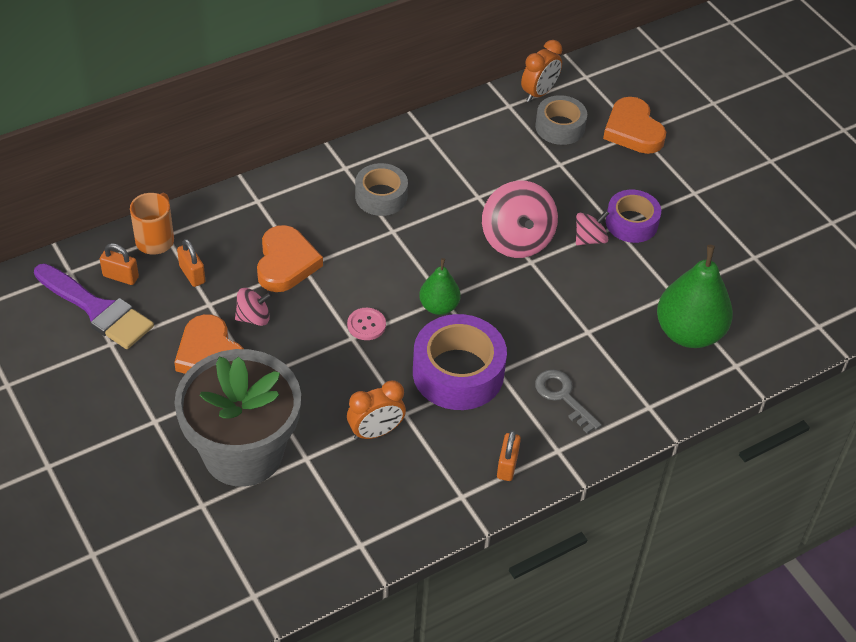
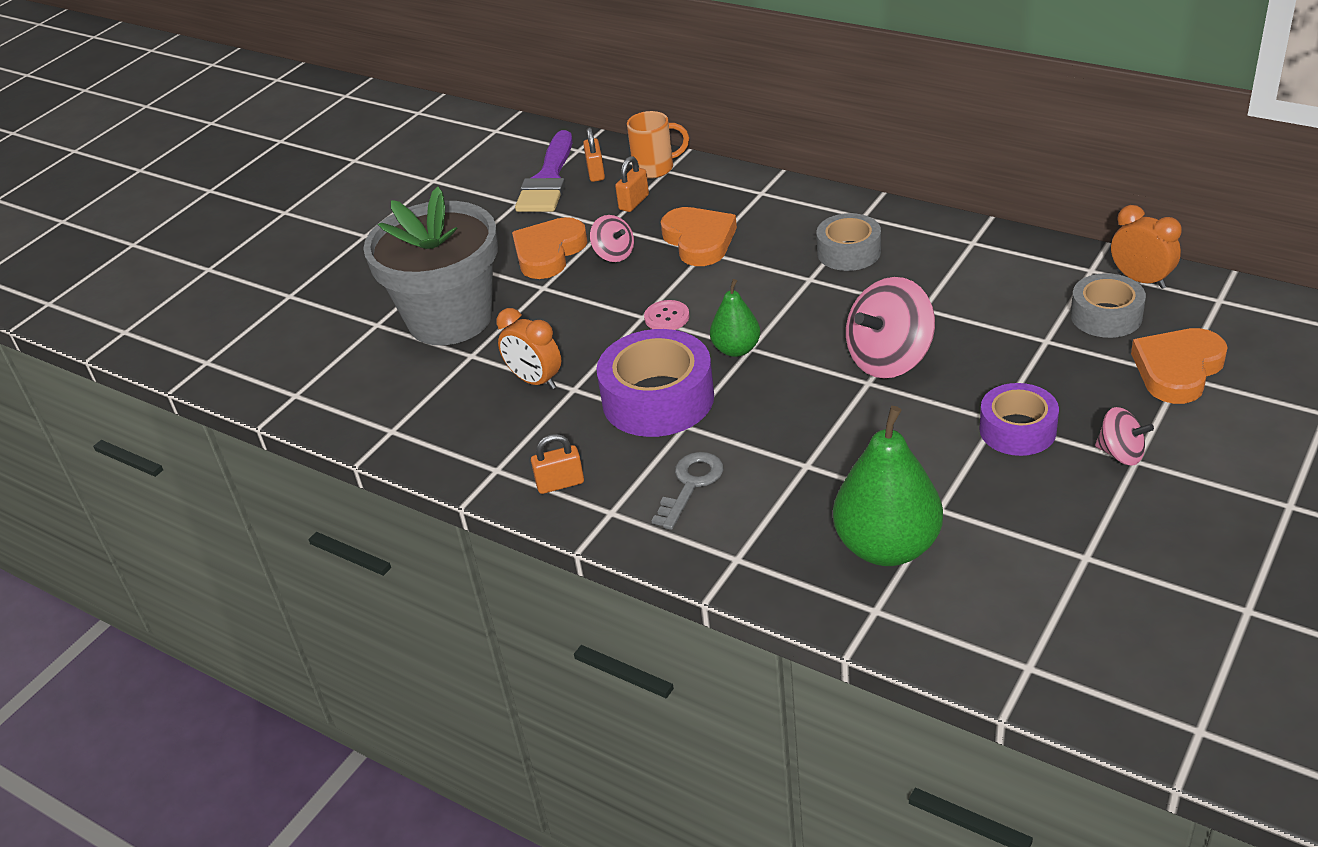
camera: 70 degrees right, 10 degrees down
(286, 263) = (699, 240): orange heart -> orange heart turned 90 degrees counterclockwise
(539, 93) = (1141, 280): orange clock -> orange clock turned 150 degrees counterclockwise
(590, 239) = (952, 409): pink spinning top -> pink spinning top (1121, 454)

